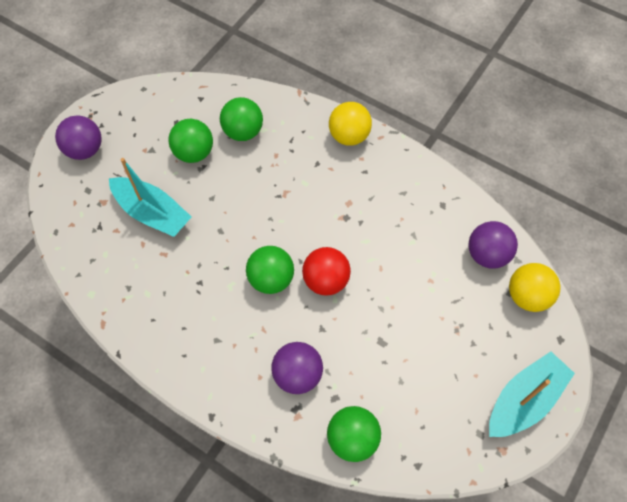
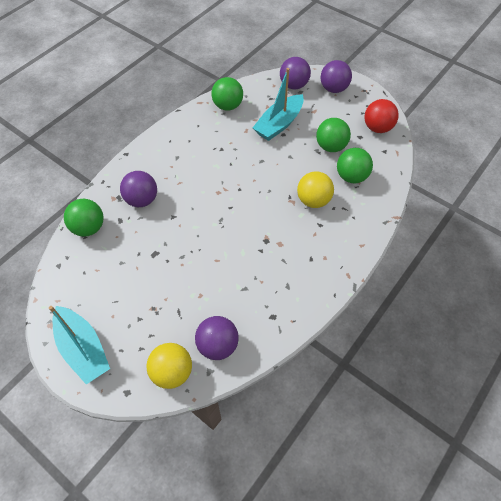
camera: 95 degrees right, 5 degrees down
(74, 198) = (294, 85): none -> purple ball
(271, 279) = (217, 188): green ball -> green ball (228, 106)
(326, 280) = (211, 222): red ball -> red ball (377, 128)
(349, 136) = (348, 250): yellow ball -> yellow ball (313, 200)

